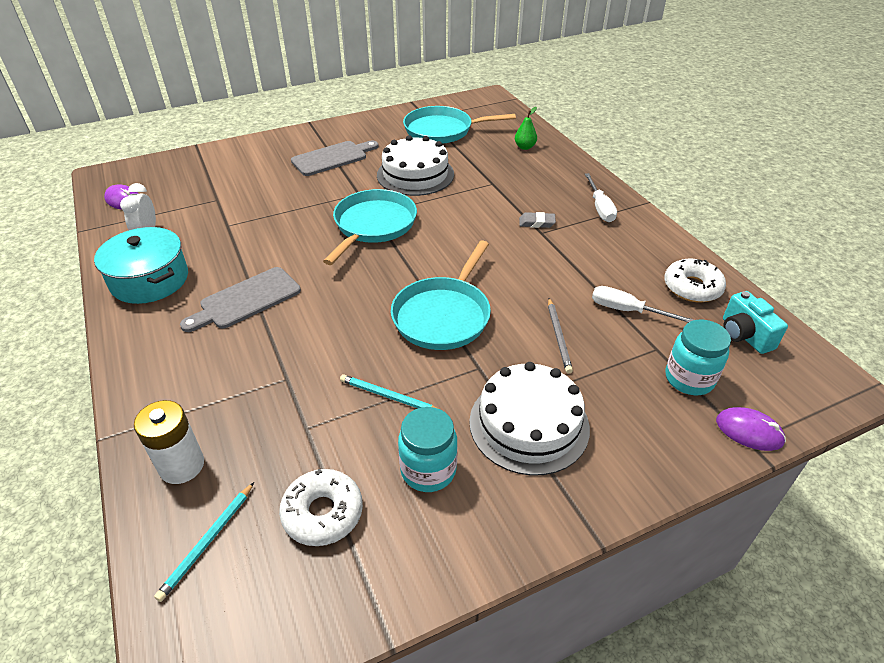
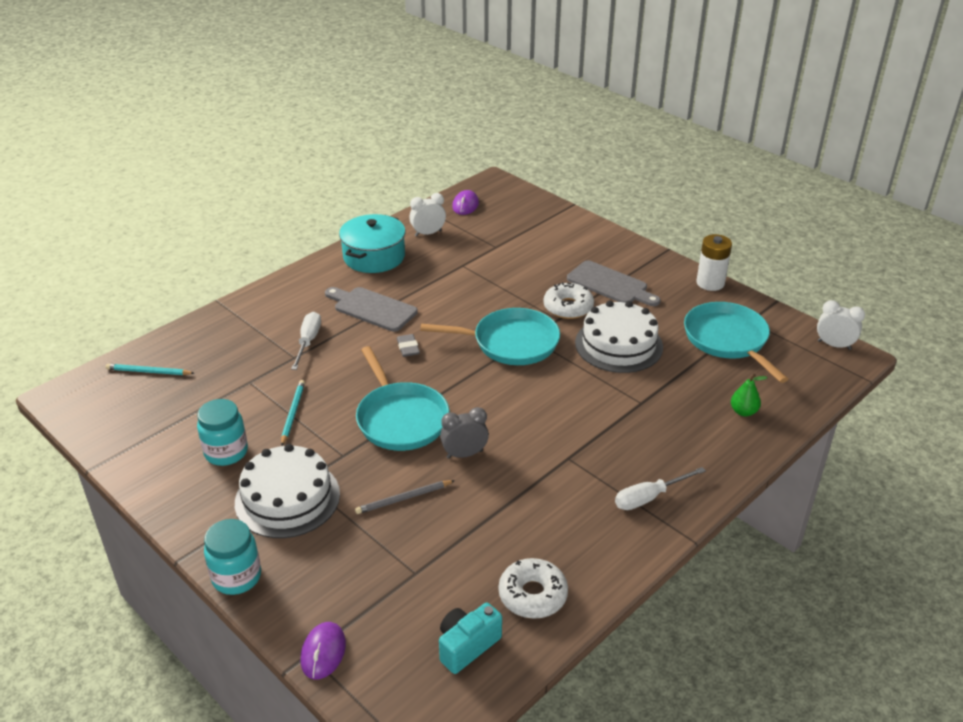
camera: 70 degrees right, 5 degrees down
(182, 465) = (203, 340): white battery -> white battery (710, 283)
(323, 513) = (178, 412): white donut -> white donut (568, 307)
(443, 315) = (401, 419): turquoise pan -> turquoise pan turned 120 degrees counterclockwise
(474, 98) = (834, 345): none -> white clock
(513, 286) = (464, 454): none -> grey clock
(536, 223) = (584, 451): grey eraser -> grey eraser (408, 348)
(627, 310) = (465, 544): white screwdriver -> white screwdriver (308, 341)
(689, 379) = (380, 602): turquoise jar -> turquoise jar (236, 577)

